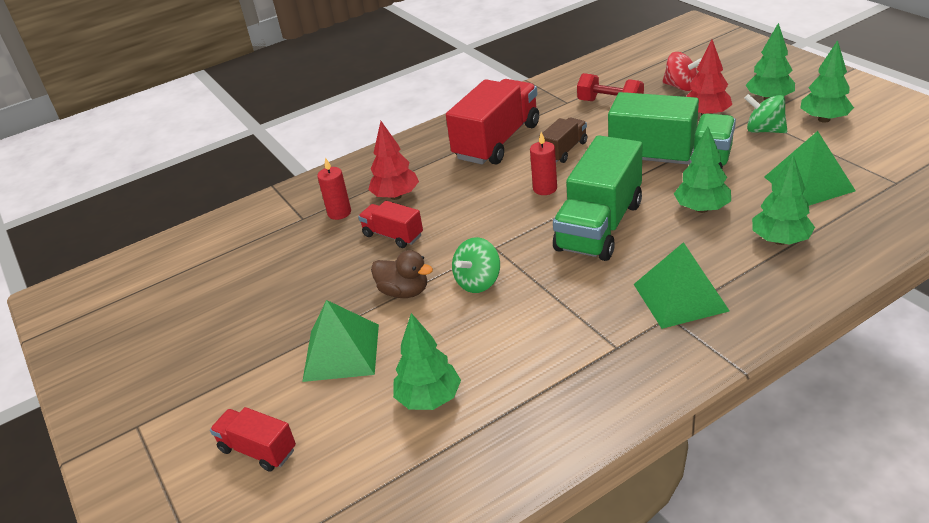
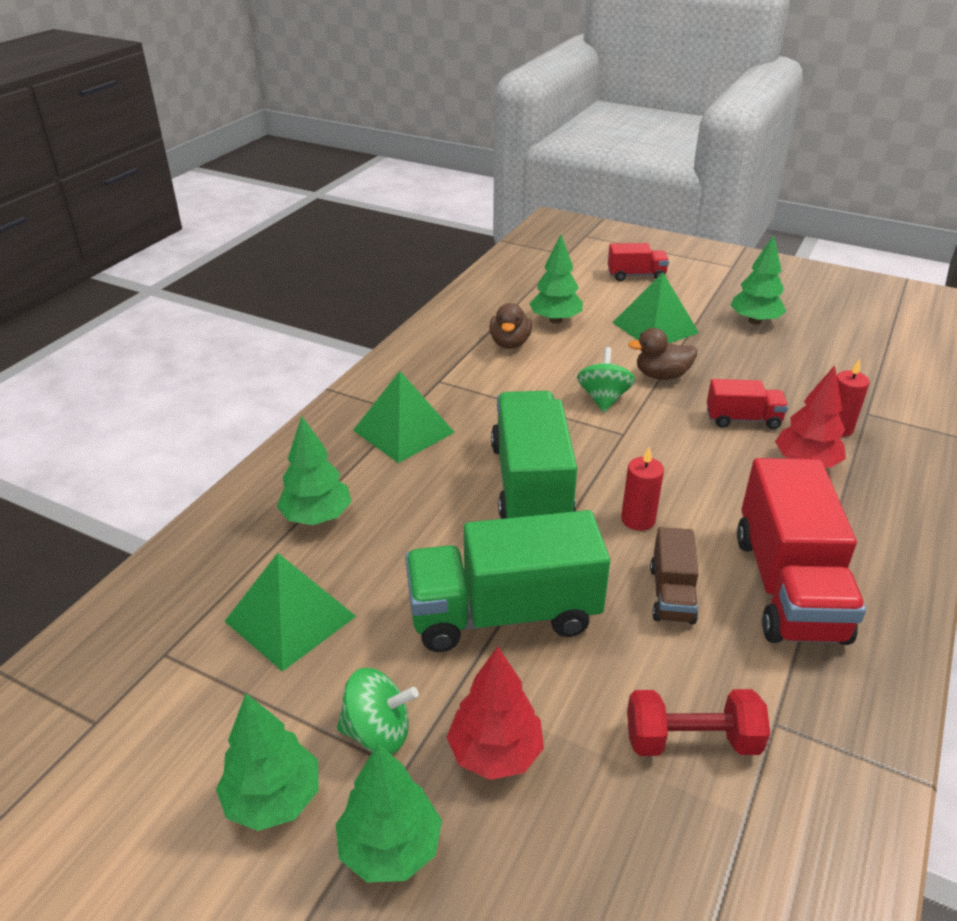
camera: 145 degrees right, 0 degrees up
(508, 377) = (510, 343): none -> brown duck
(681, 87) = (590, 848): red spinning top -> none
(702, 209) = (422, 538): green tree -> green tree (754, 321)

